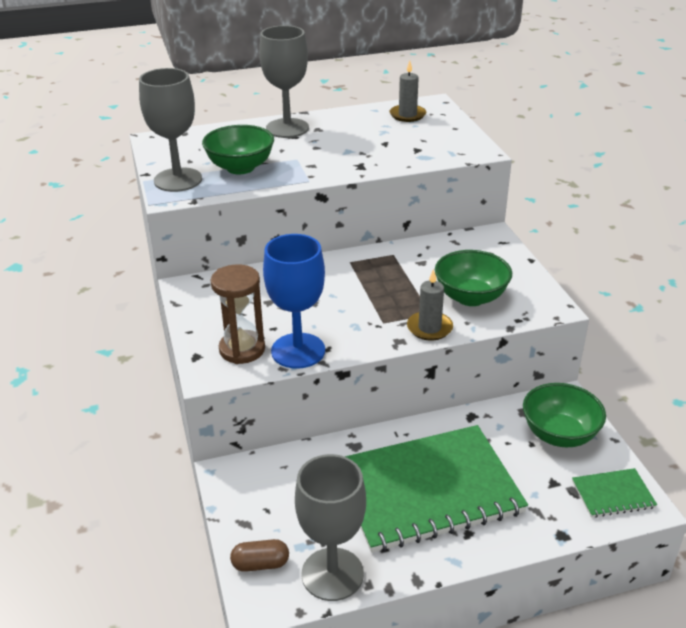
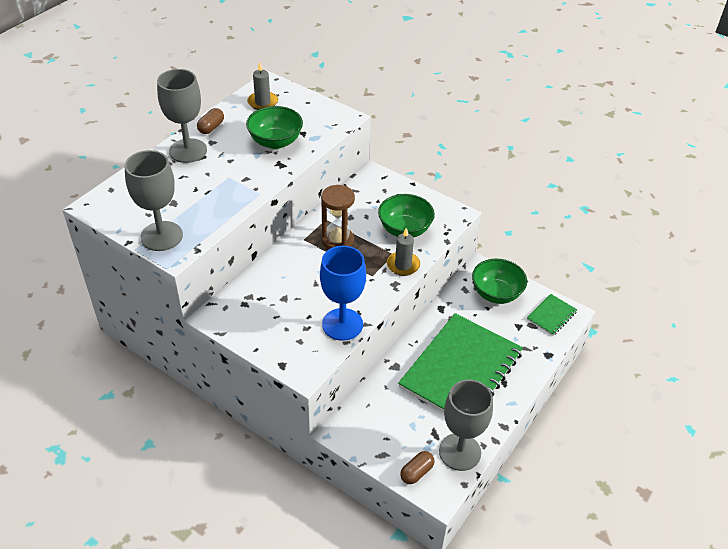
camera: 40 degrees left, 10 degrees up
(240, 167) = (196, 203): green bowl -> green bowl (275, 142)
(242, 349) = (306, 343): brown hourglass -> brown hourglass (337, 240)
(332, 118) = (211, 127): none -> brown capsule

